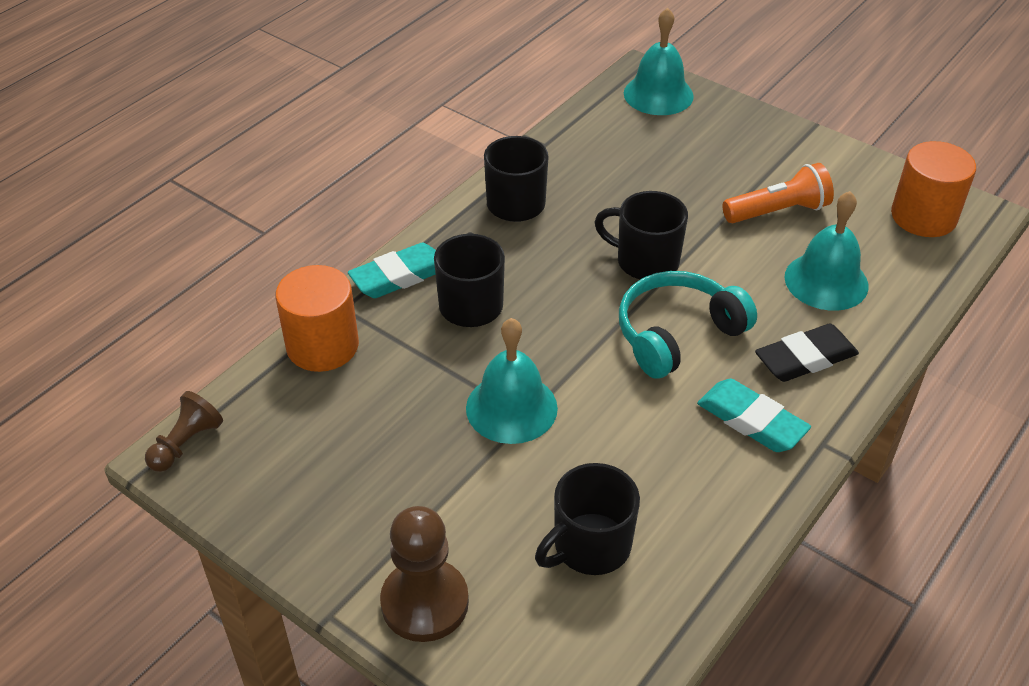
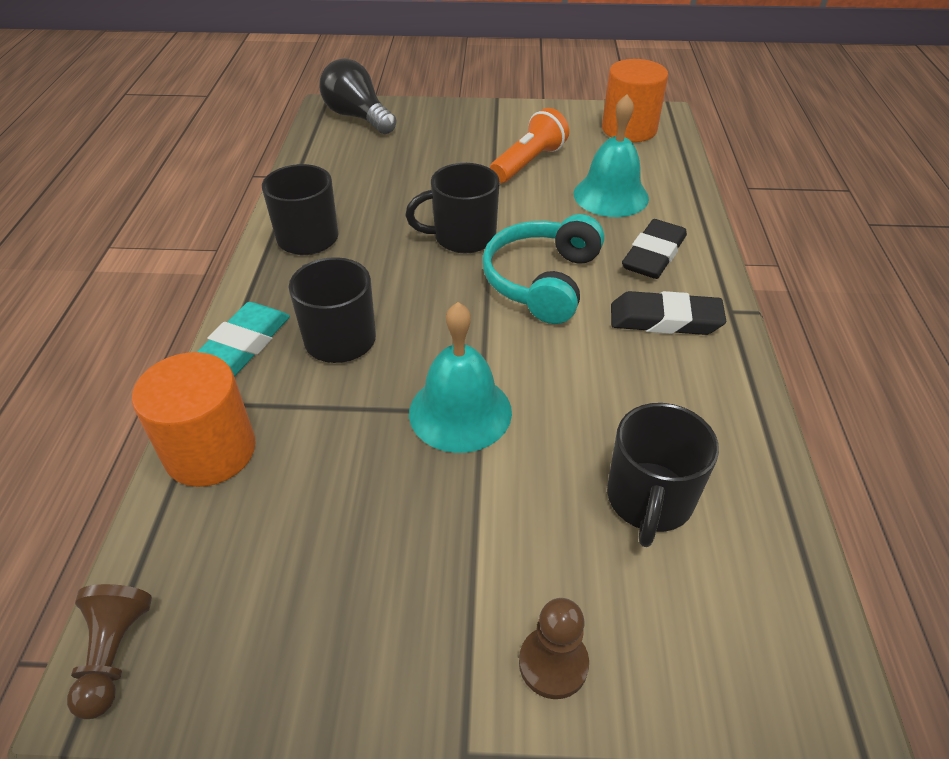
camera: 35 degrees left, 0 degrees up
(425, 602) = (553, 663): brown pawn -> brown pawn, size x0.61
(658, 94) = (358, 117): turquoise bell -> black light bulb
(752, 420) = (665, 320): turquoise eraser -> black eraser

